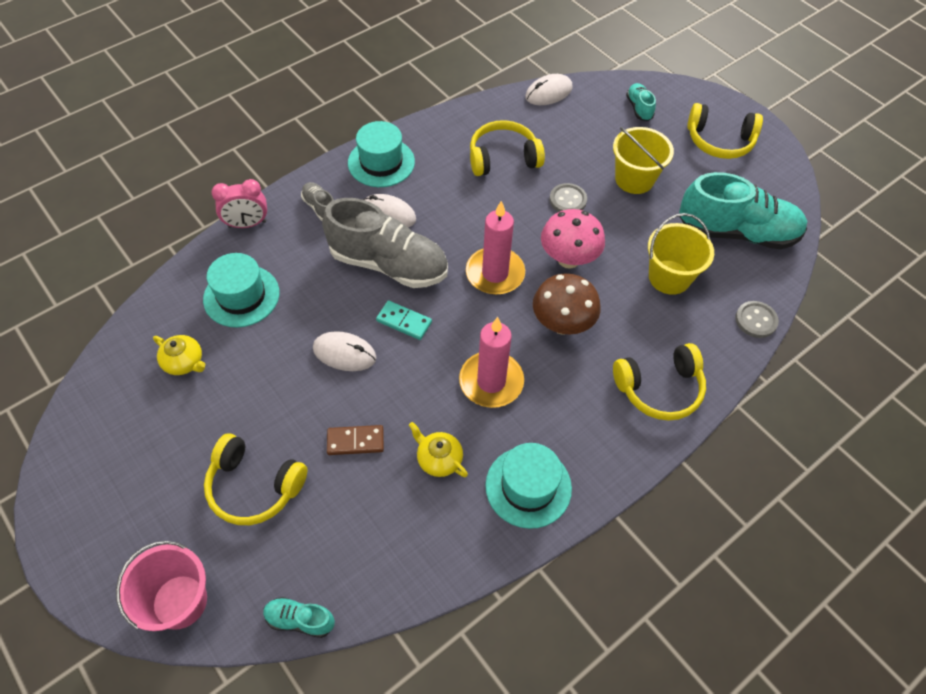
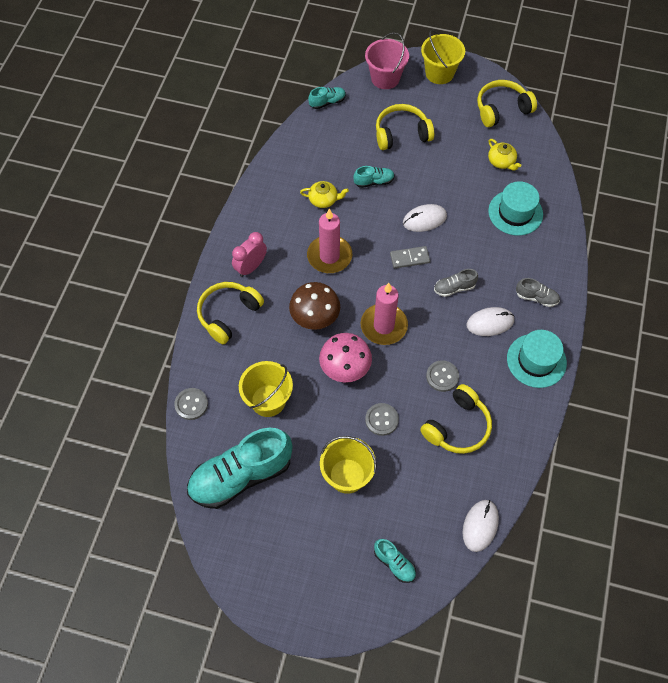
camera: 145 degrees right, 5 degrees up
(101, 551) = (439, 73): none -> yellow bucket
(184, 362) = (501, 162): yellow teapot -> yellow teapot turned 120 degrees counterclockwise
(247, 224) = (566, 256): pink clock -> pink clock (251, 267)
(355, 441) = (374, 181): brown domino -> turquoise shoe
(388, 264) = (454, 288): grey shoe -> grey shoe, size x0.44
(404, 322) = (409, 258): turquoise domino -> grey domino
(479, 199) = (442, 376): none -> grey button
(528, 487) = (266, 215): turquoise hat -> none
(719, 141) = (304, 572): yellow headphones -> yellow headphones (502, 109)

